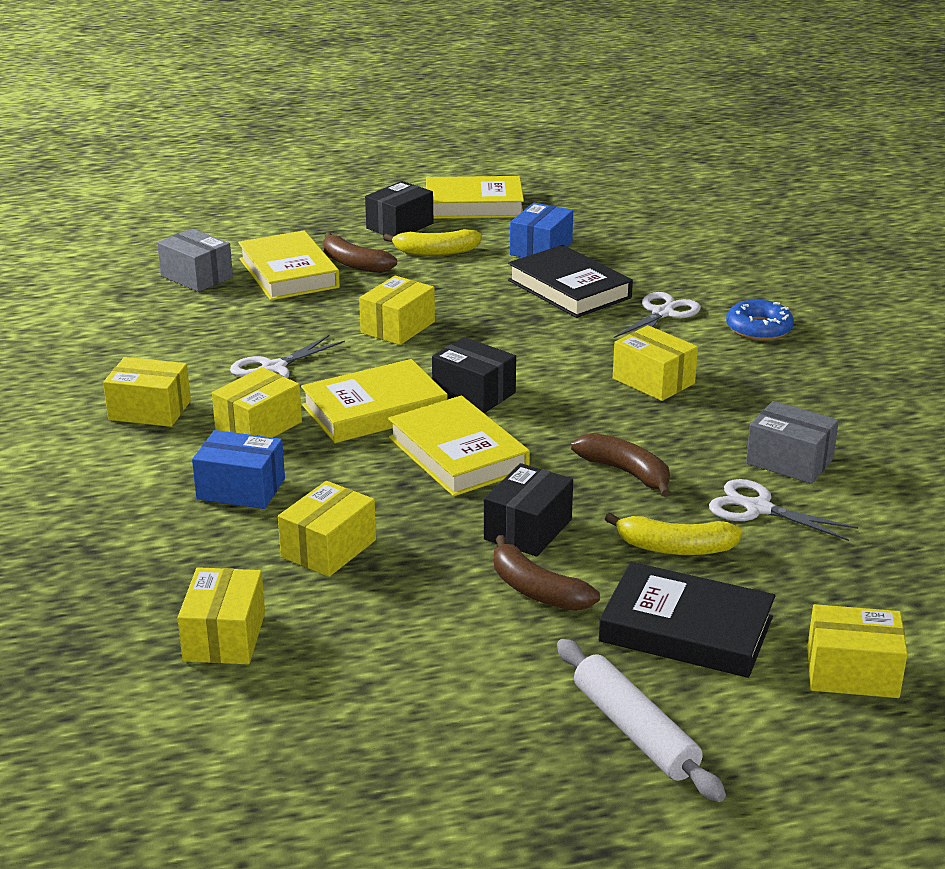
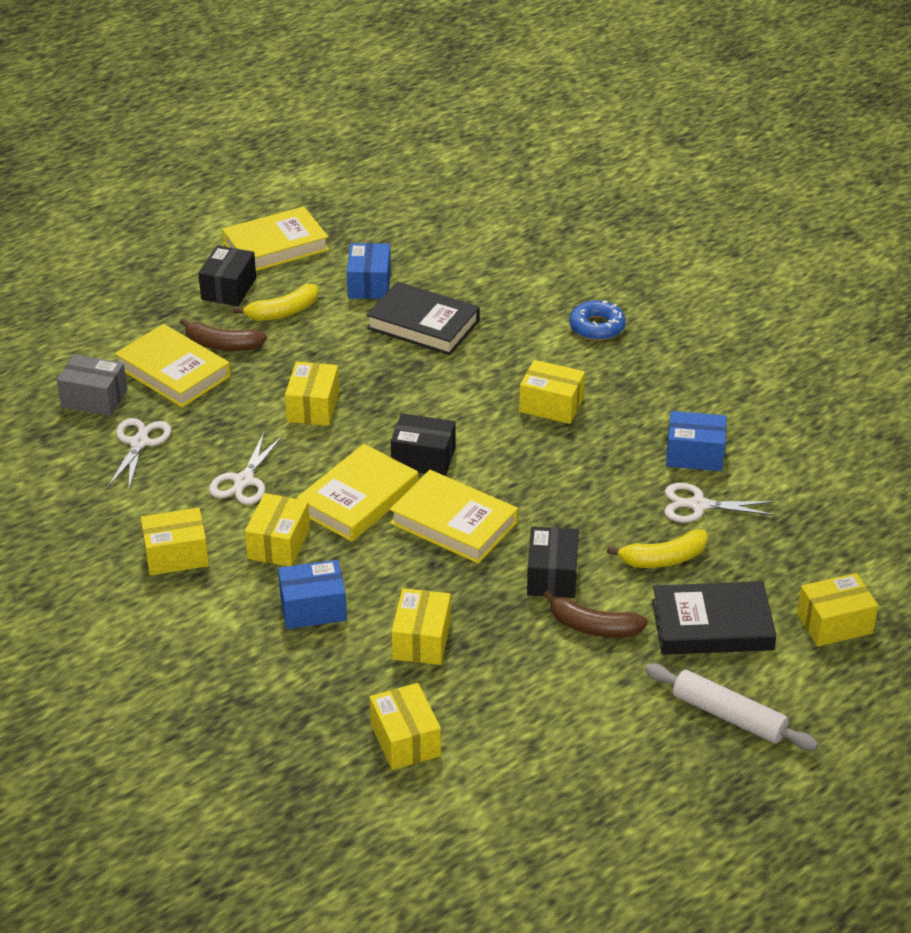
camera: 25 degrees left, 10 degrees up
(625, 472) = (587, 501): brown banana -> none
(662, 313) = (514, 331): white scissors -> white scissors (139, 443)
(789, 461) = (694, 454): grey box -> blue box

